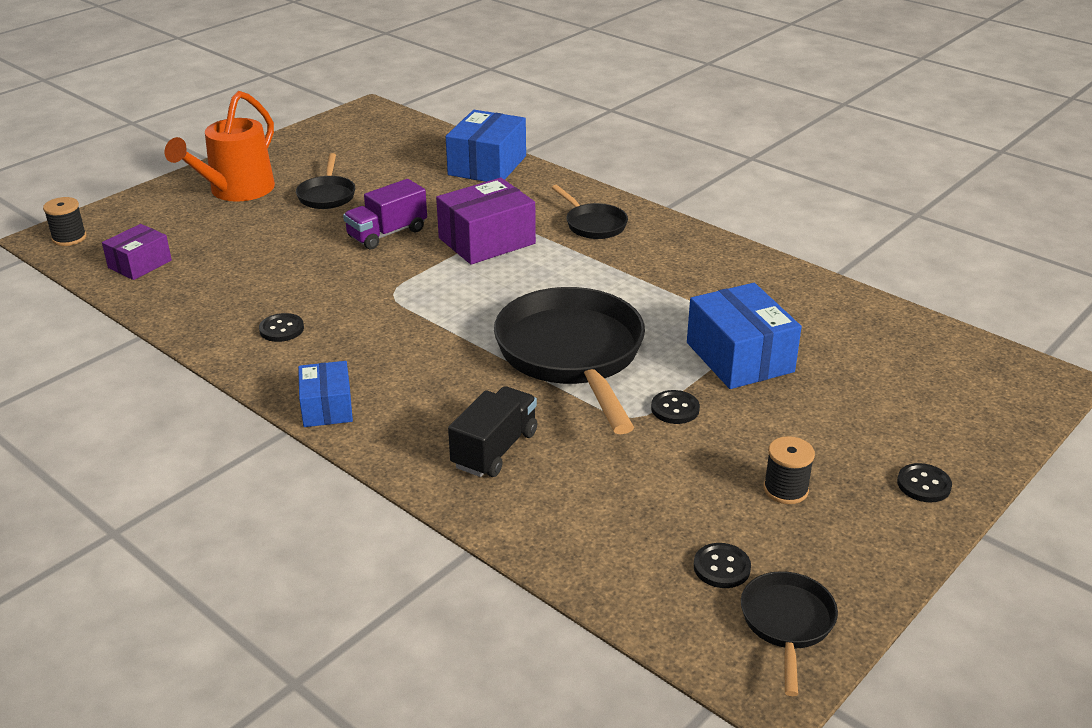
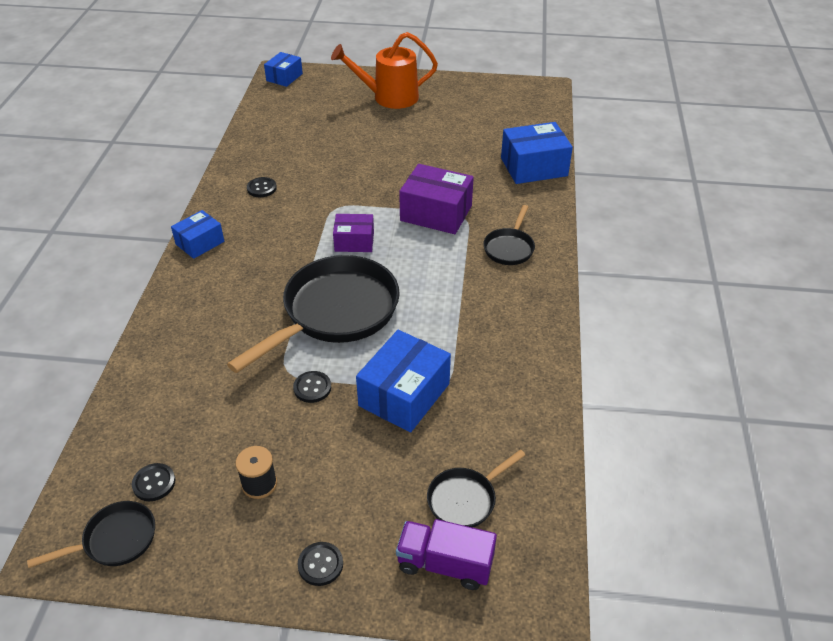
camera: 55 degrees right, 10 degrees up
(69, 238) = (284, 77): black spool -> blue box
(140, 264) = (281, 110): purple box -> purple box (354, 242)
(327, 195) = (421, 128): black pan -> black pan (465, 499)
(387, 233) = (401, 172): purple truck -> purple truck (445, 564)
(495, 450) = (207, 326): black truck -> none

